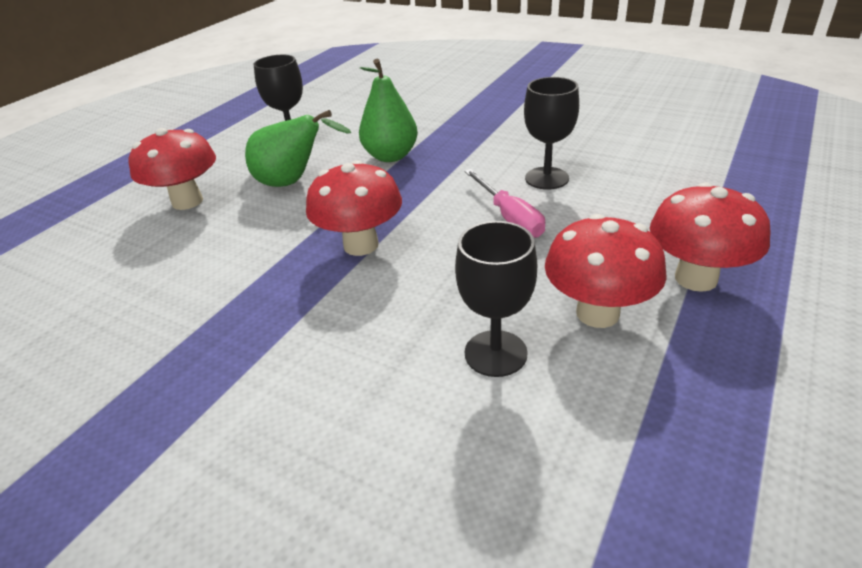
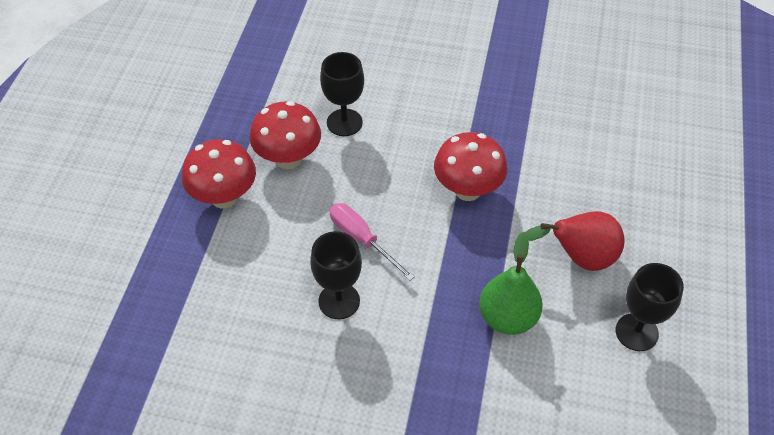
camera: 160 degrees right, 15 degrees up
(187, 201) = (655, 216): red mushroom -> none
(293, 182) = (579, 258): green pear -> red pear

